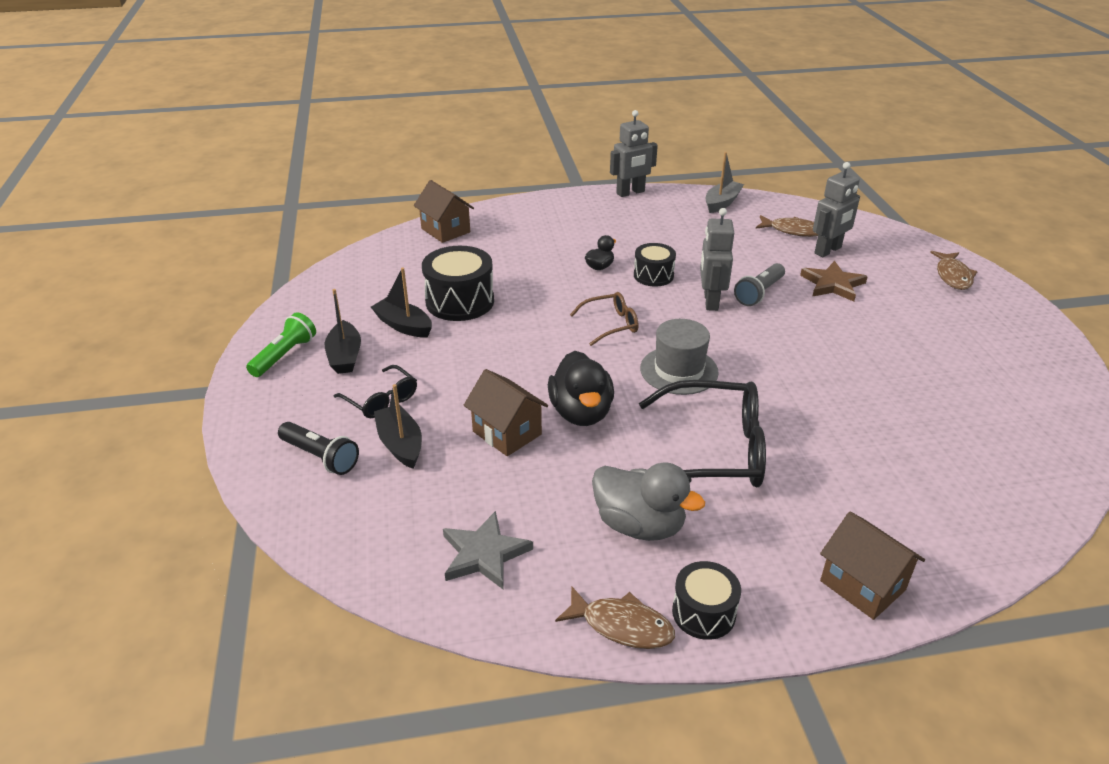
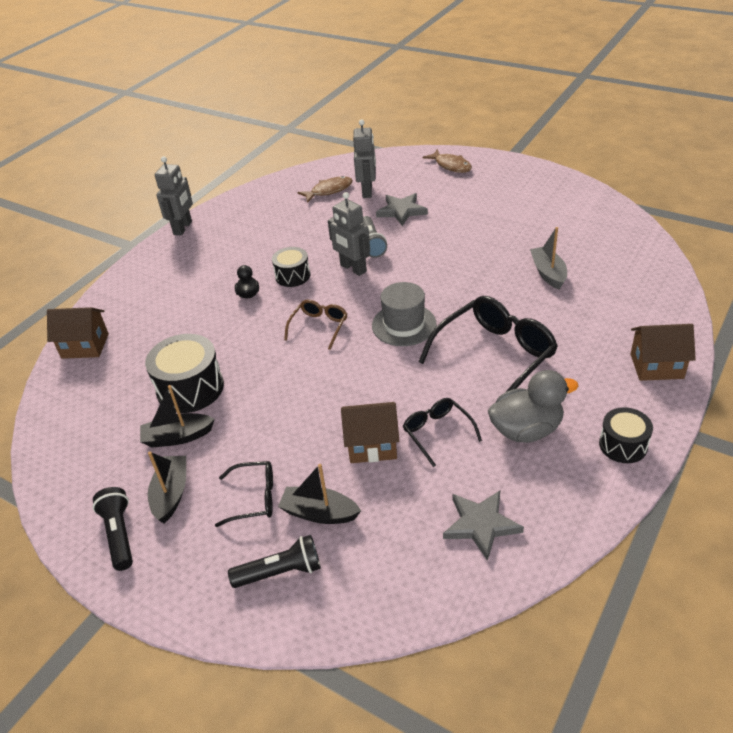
camera: 45 degrees left, 5 degrees up
(285, 355) = (119, 534): green flashlight -> black flashlight
(345, 356) = (171, 494): black boat -> black boat turned 120 degrees counterclockwise
(566, 466) = (438, 433): none -> black glasses
(581, 413) = (393, 395): black duck -> none
(622, 625) = (603, 489): brown fish -> none
(722, 203) = (257, 198): grey boat -> grey boat (548, 273)
(832, 284) = (401, 211): brown star -> grey star

